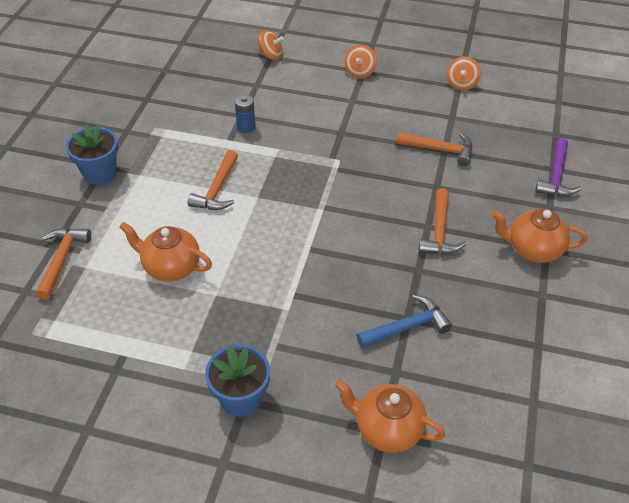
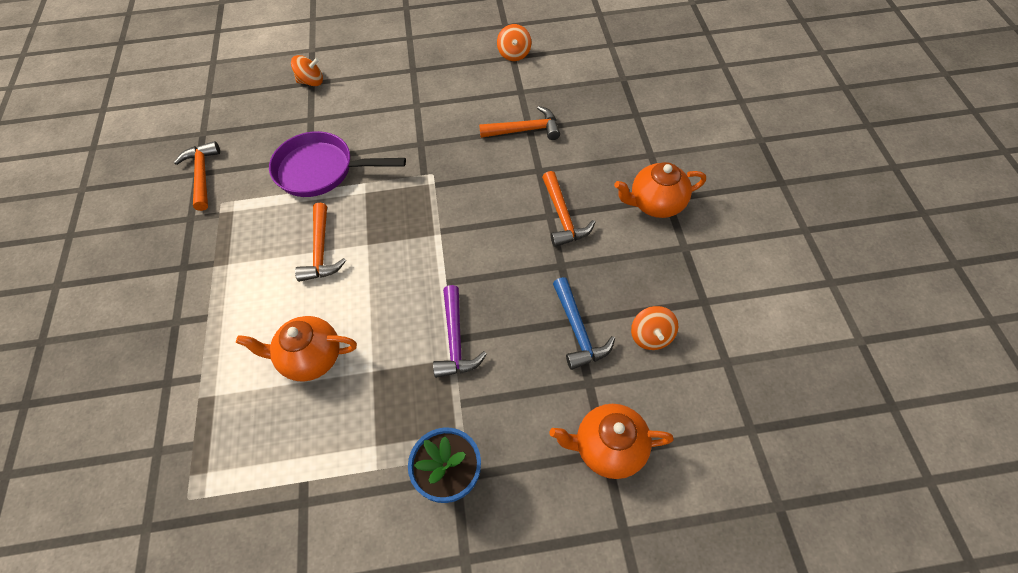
camera: 20 degrees left, 10 degrees up
(62, 260) = (183, 397): orange hammer -> orange hammer (202, 175)
(100, 173) = (182, 278): blue flower pot -> none
(246, 127) = (320, 170): blue battery -> purple pan
(360, 72) = (410, 71): orange spinning top -> orange spinning top (651, 336)
(407, 327) = (578, 330): blue hammer -> blue hammer turned 120 degrees clockwise
(556, 176) = (642, 121): purple hammer -> purple hammer (455, 340)

